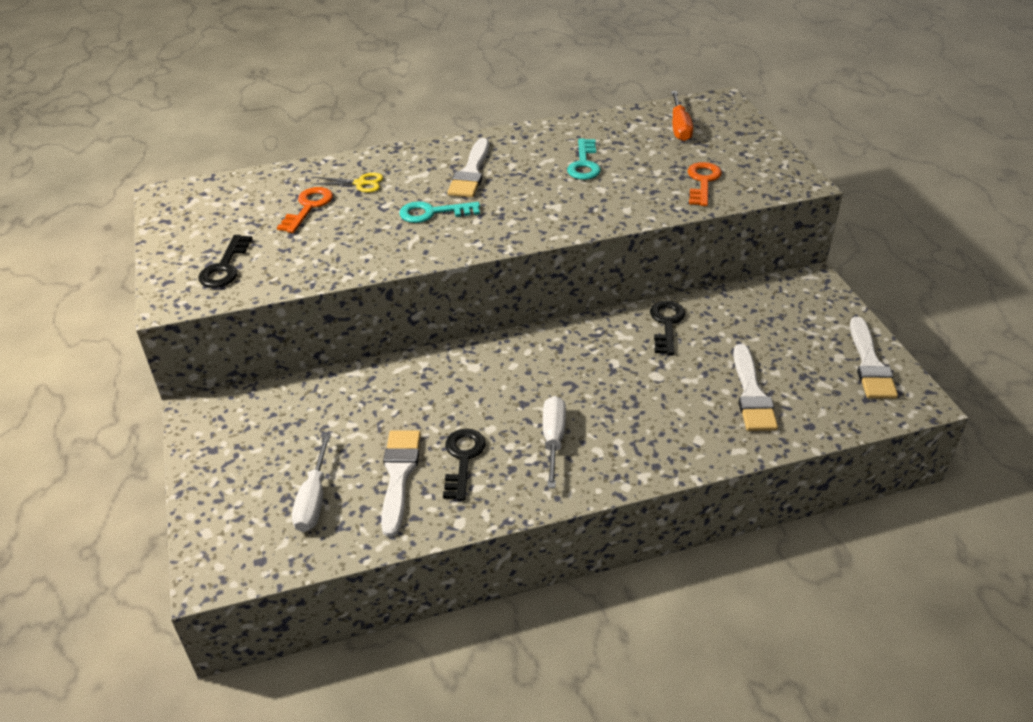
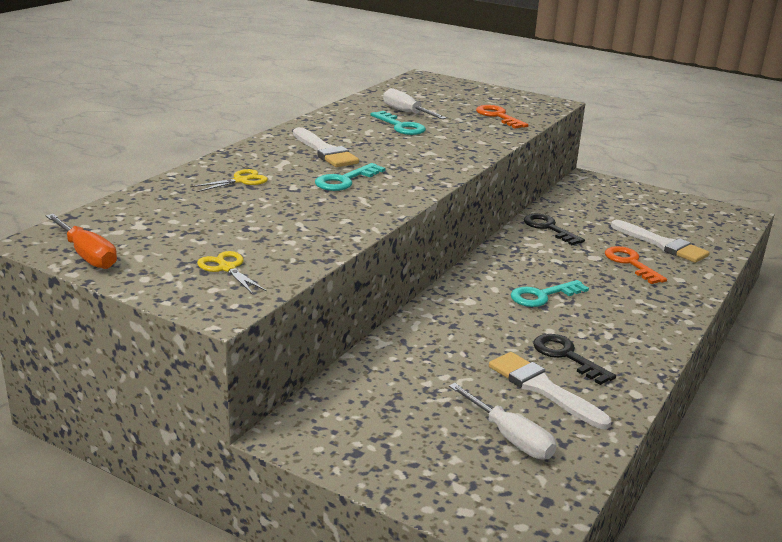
camera: 45 degrees left, 15 degrees down
(225, 267) = (227, 268): black key -> yellow scissors
(308, 207) = (224, 207): orange key -> orange key (630, 263)
(539, 392) = (542, 296): none -> turquoise key
(553, 439) = (601, 317): white screwdriver -> white screwdriver (406, 112)
(679, 128) = (425, 94): orange screwdriver -> orange screwdriver (87, 255)
(870, 364) = (690, 207): white brush -> none

